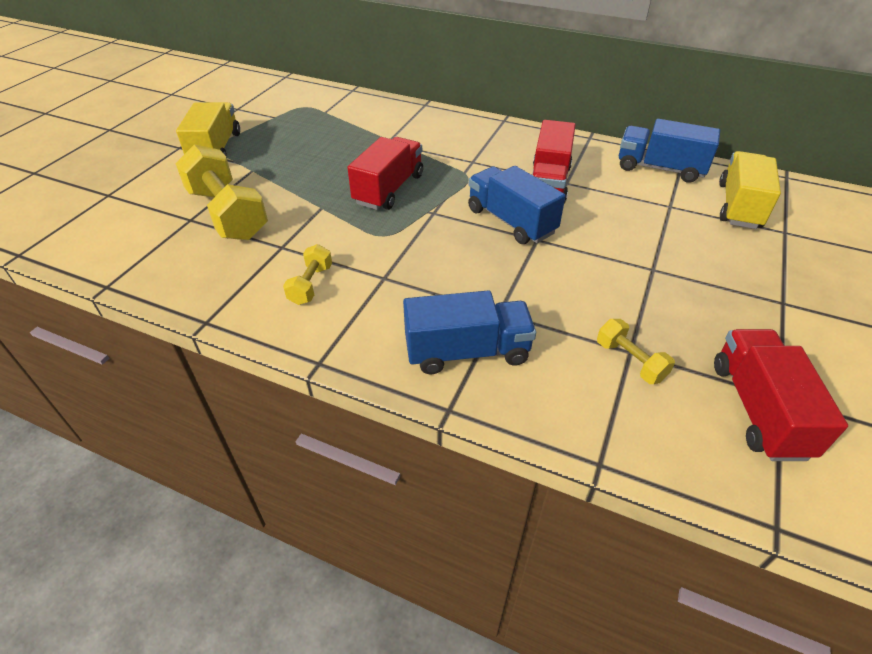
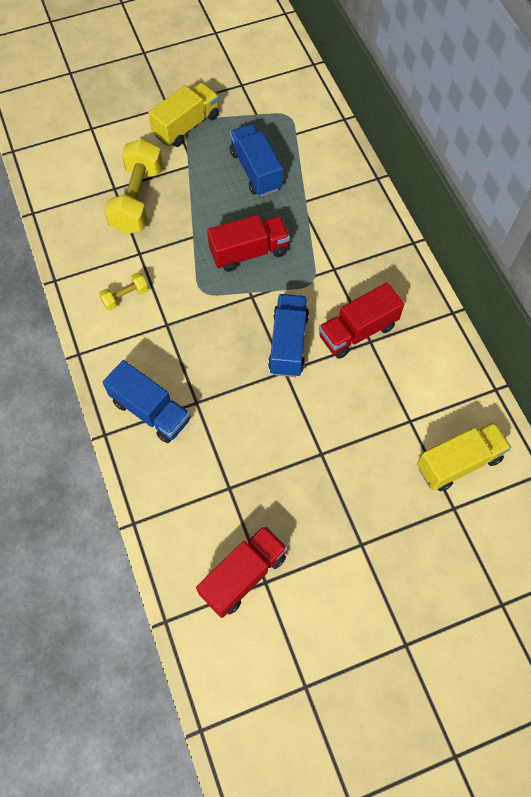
camera: 45 degrees right, 20 degrees up
(630, 361) = (221, 492): yellow dumbbell -> none
(660, 168) = (457, 385): blue truck -> blue truck (255, 171)

